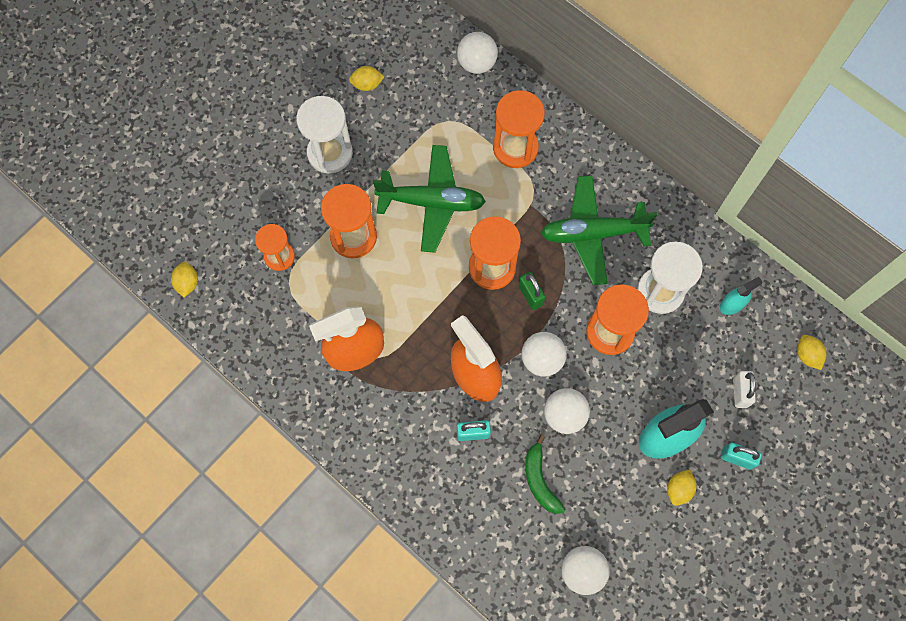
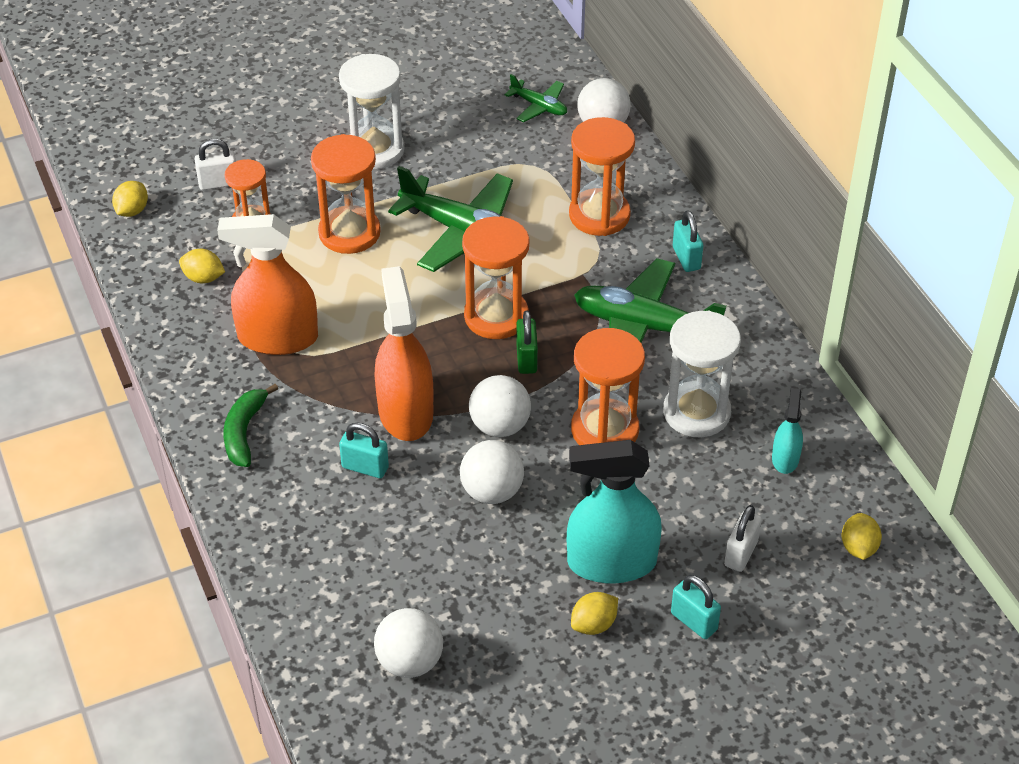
camera: 25 degrees right, 25 degrees down
(235, 231) = (218, 183): none -> white padlock
(367, 84) = (459, 104): yellow lemon -> yellow lemon (203, 278)
(424, 63) = (539, 106): none -> green plane
(540, 480) = (417, 545): green banana -> green banana (244, 432)
(591, 162) = (686, 258): none -> turquoise padlock
(732, 304) = (785, 459): turquoise spray bottle -> turquoise spray bottle turned 75 degrees counterclockwise

